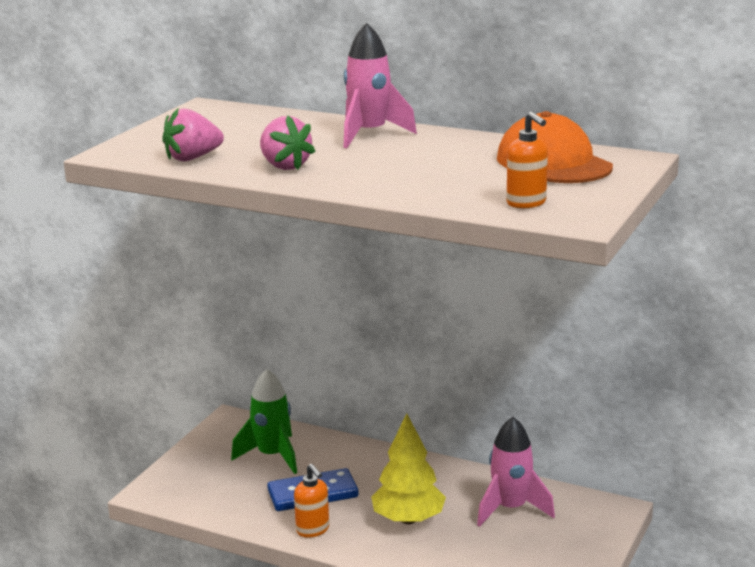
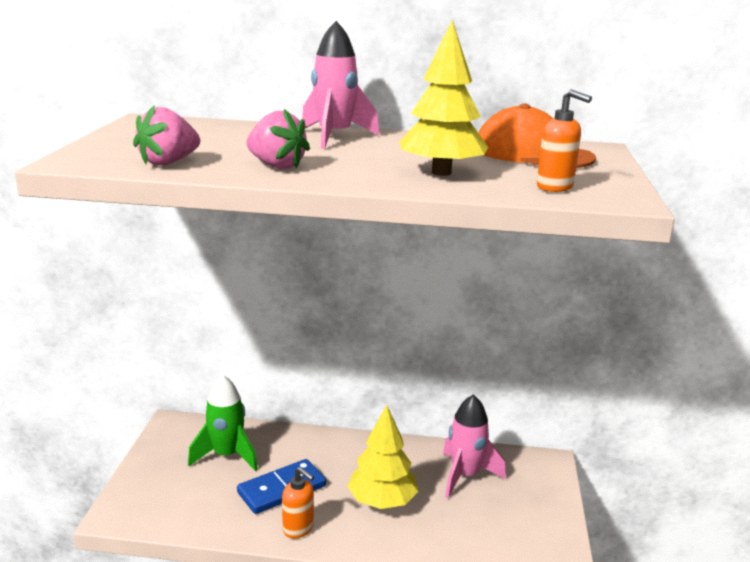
camera: 20 degrees left, 0 degrees up
(432, 181) = (441, 173): none -> yellow tree

